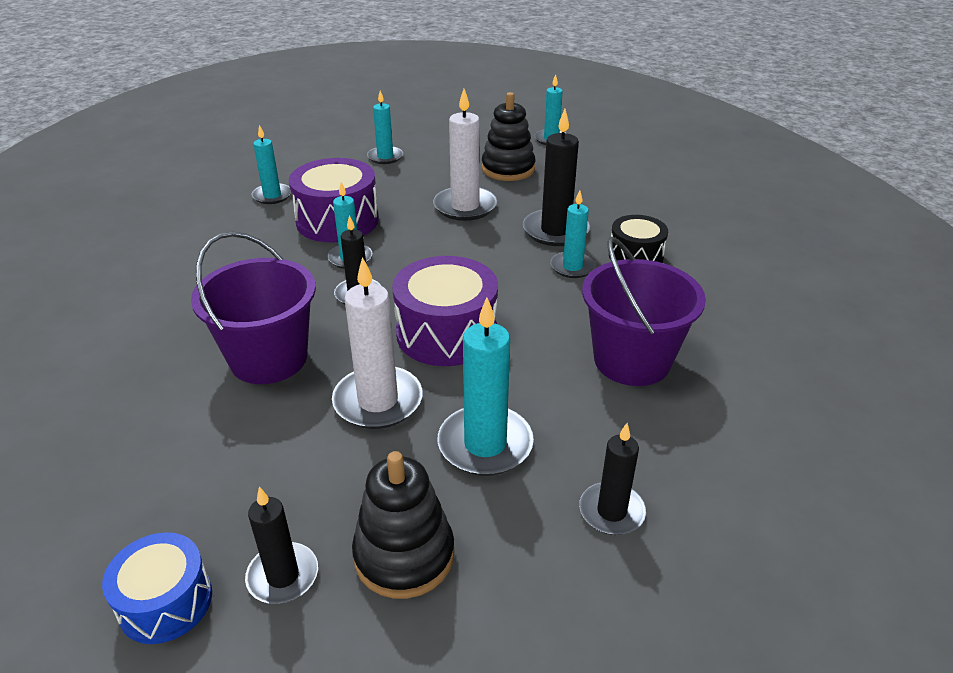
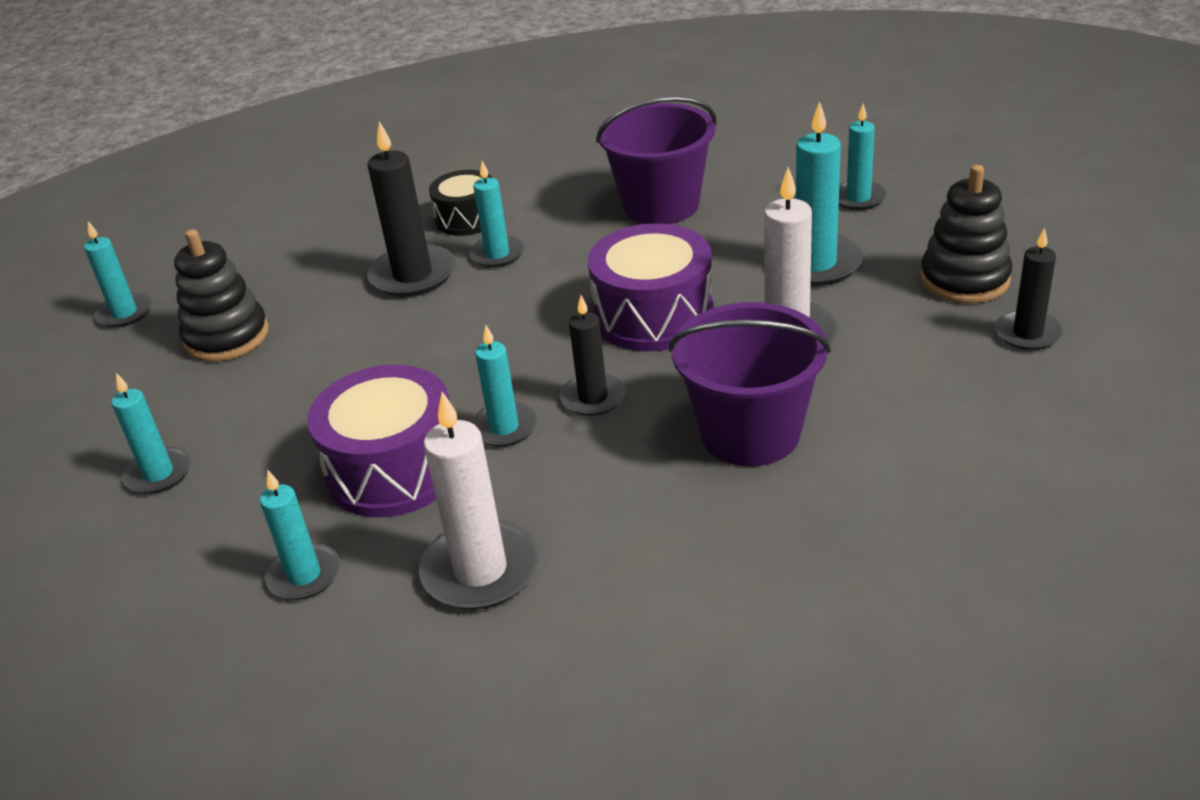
camera: 95 degrees left, 0 degrees up
(166, 602) = (1099, 387): blue drum -> none
(465, 206) = (347, 355): white candle -> white candle (480, 570)
(611, 511) = (858, 198): black candle -> turquoise candle

